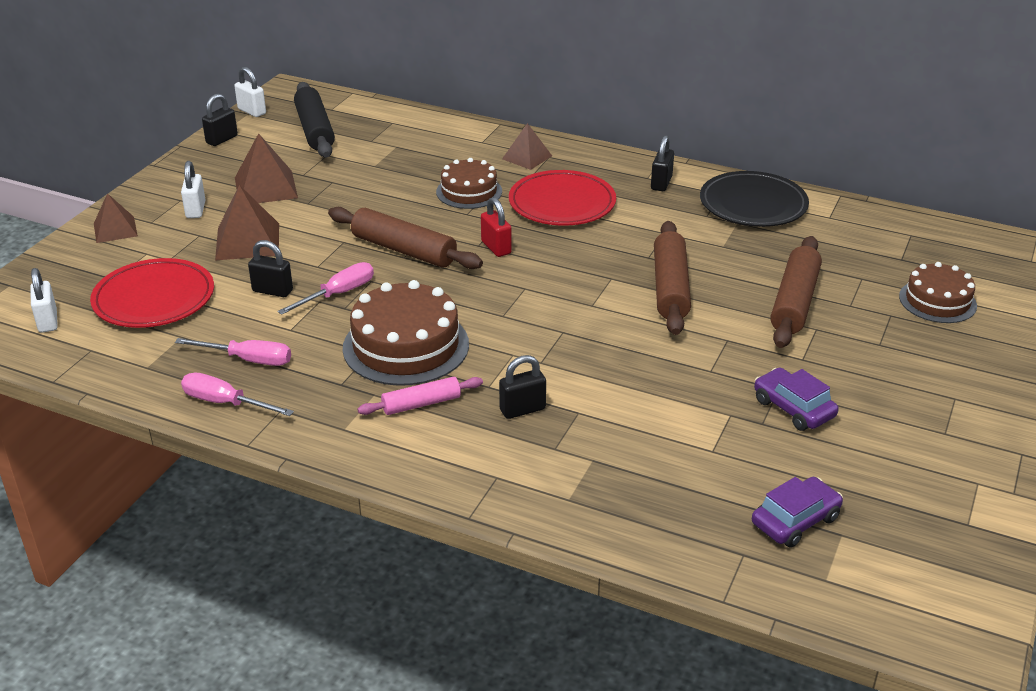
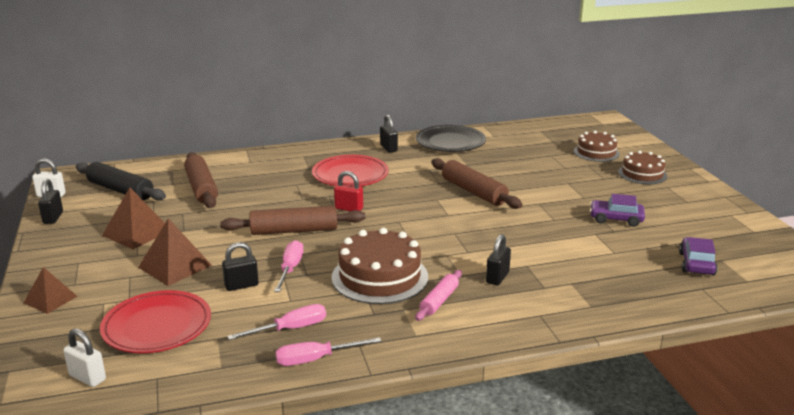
camera: 40 degrees left, 10 degrees down
(195, 210) = (101, 264): white padlock -> none
(469, 191) = (284, 188): brown cake -> brown cake (642, 174)
(527, 157) = (291, 160): brown pyramid -> none
(794, 302) = (540, 176): brown rolling pin -> brown rolling pin (201, 188)

